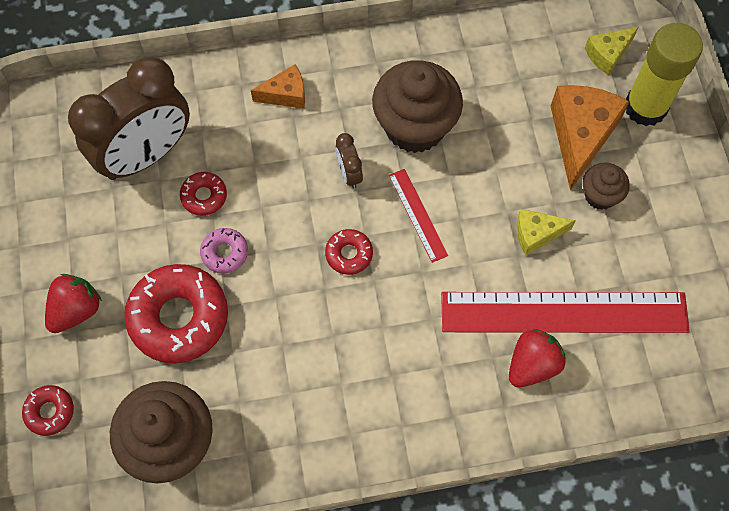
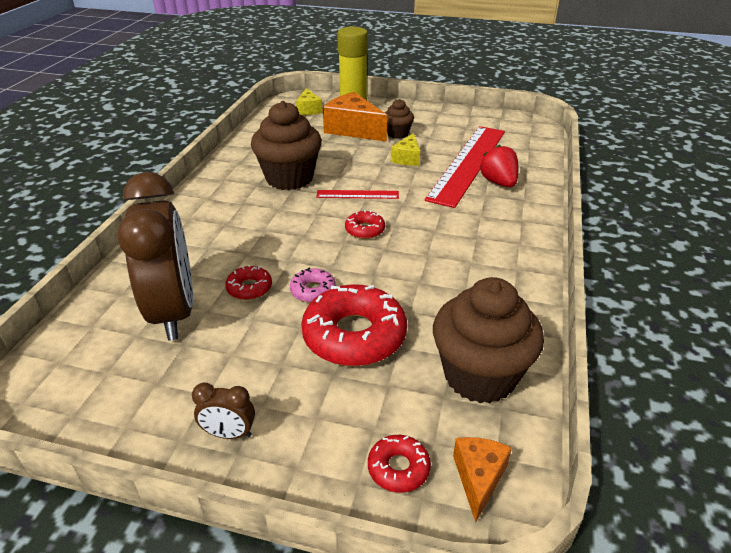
camera: 65 degrees left, 30 degrees down
(76, 310) = (293, 410): red strawberry -> none
(286, 94) = (203, 223): orange cheese -> orange cheese (478, 478)
(349, 173) = (299, 213): brown clock -> brown clock (229, 433)

